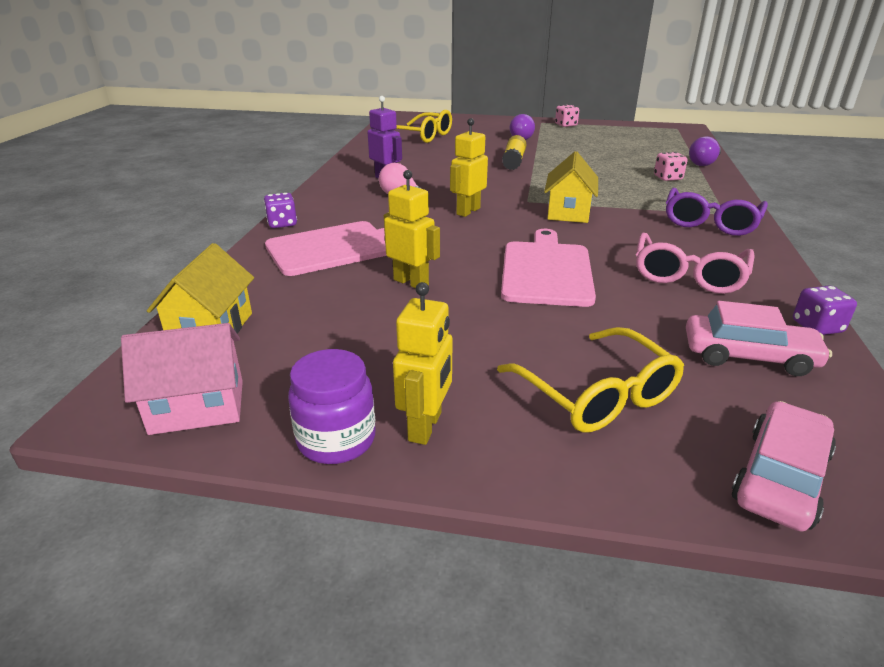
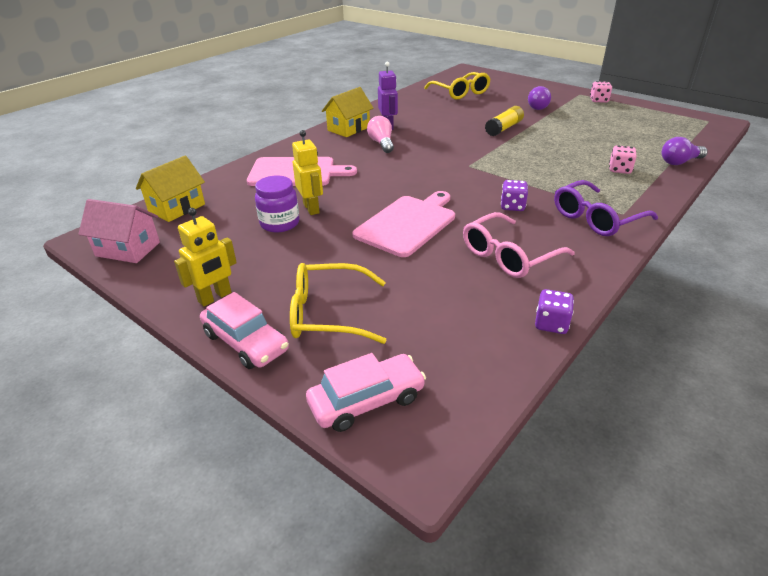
camera: 30 degrees right, 5 degrees up
(282, 223) = (284, 147): purple dice -> purple dice (512, 206)
(336, 440) = (167, 288): purple jar -> purple jar (280, 223)
(468, 211) = (413, 164): yellow robot -> none
(568, 212) = (487, 182): yellow house -> yellow house (348, 129)
(597, 394) = (328, 314): yellow glasses -> yellow glasses turned 90 degrees clockwise
(749, 356) = (463, 325): pink car -> pink car (246, 342)

